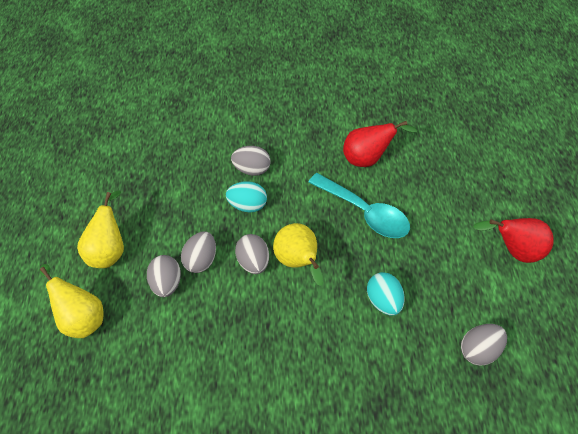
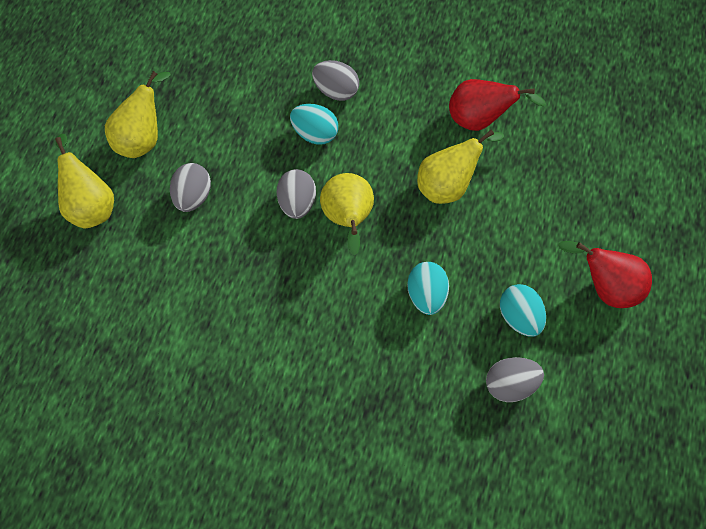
camera: 15 degrees right, 10 degrees up
(201, 260) = (240, 182): grey egg -> none
(365, 212) = (448, 185): turquoise spoon -> yellow pear
(462, 294) = (519, 317): none -> turquoise egg

